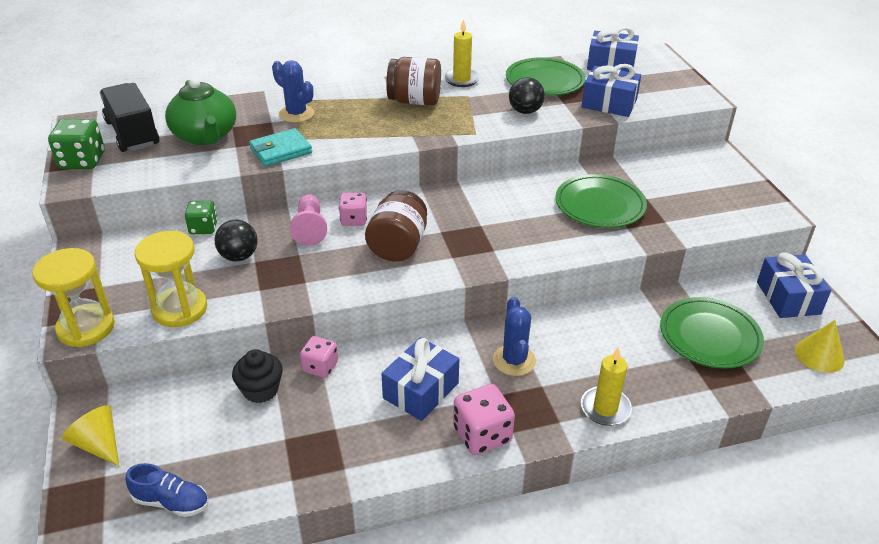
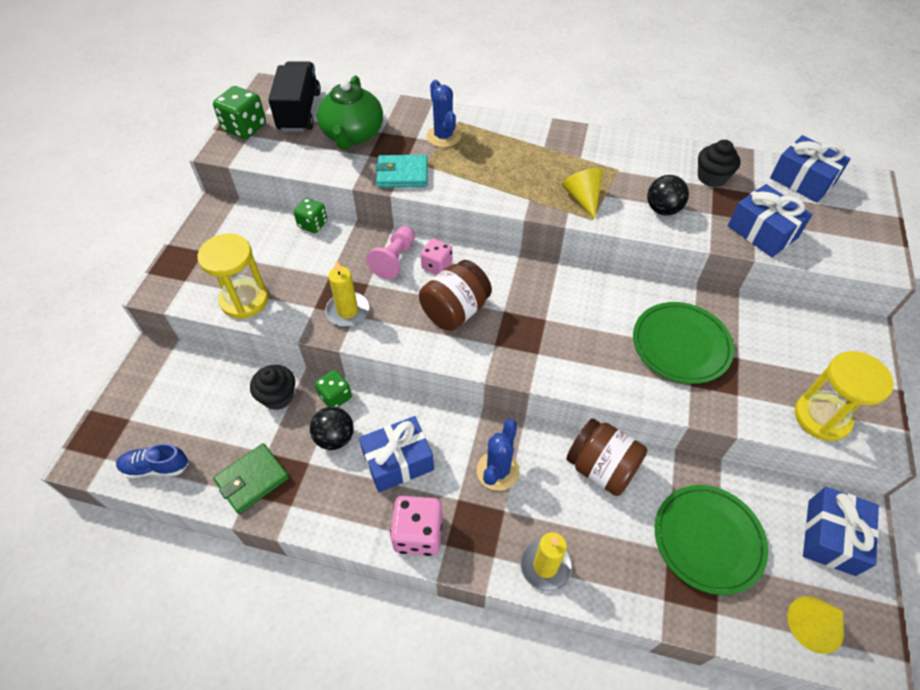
camera: 30 degrees right, 15 degrees up
(86, 328) = (171, 288): yellow hourglass -> yellow hourglass (821, 417)
(98, 444) = (142, 389): yellow cone -> yellow cone (582, 198)
(171, 502) = (156, 467): blue shoe -> blue shoe turned 135 degrees clockwise
(239, 256) = (320, 266): black ball -> black ball (335, 438)
(288, 466) = (252, 480): none -> green wallet
(320, 367) = (335, 396): pink dice -> green dice
(414, 101) = (560, 158): brown jar -> brown jar (601, 468)
(461, 79) = (625, 147): yellow candle -> yellow candle (347, 311)
(544, 81) = (711, 177): green plate -> black cupcake

